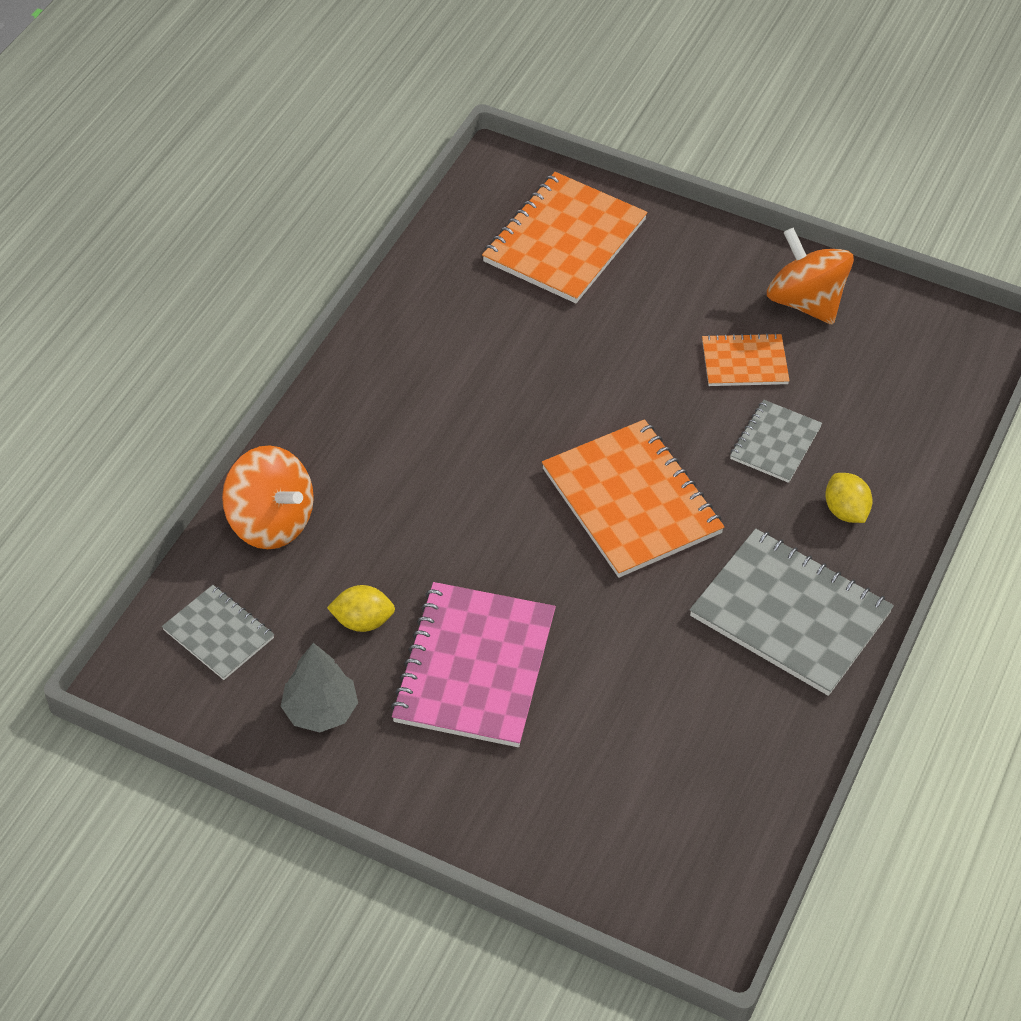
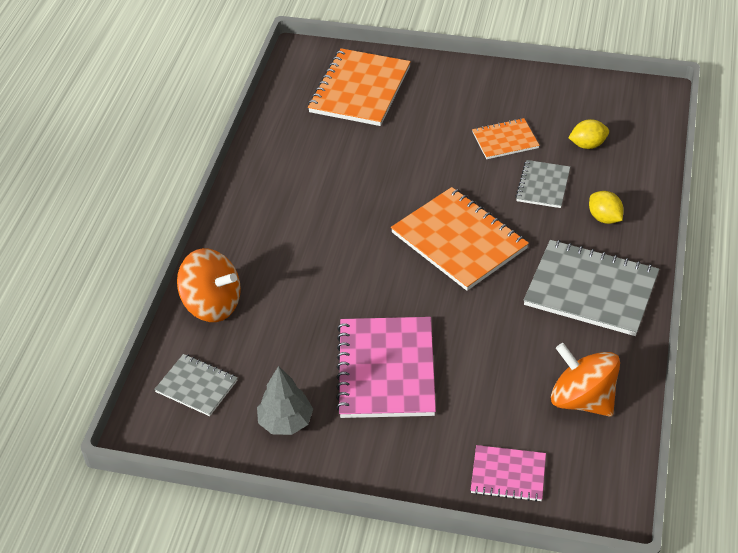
camera: 10 degrees left, 5 degrees down
(362, 621) = (297, 356): yellow lemon -> yellow lemon (587, 145)
(590, 852) = (508, 475): none -> pink notebook
(805, 302) = (532, 96): orange spinning top -> orange spinning top (582, 399)

